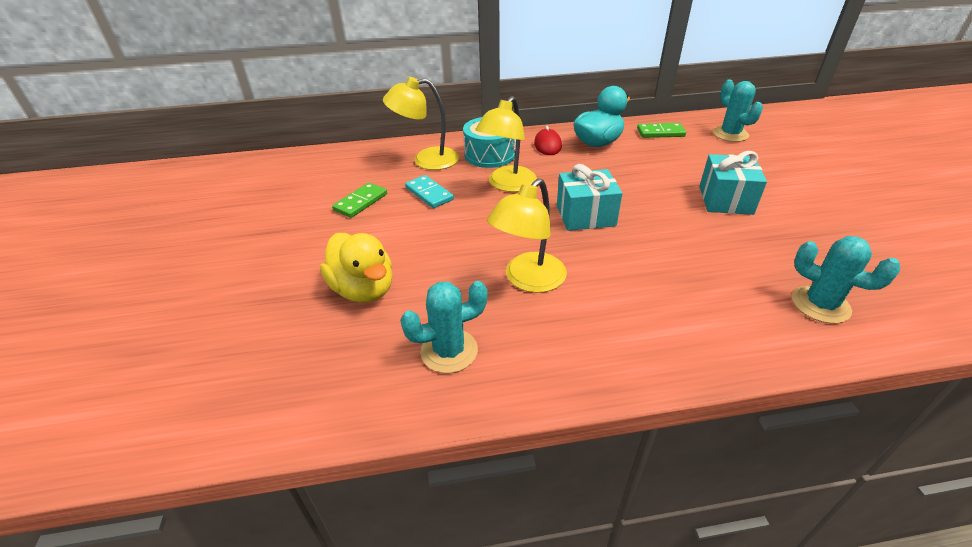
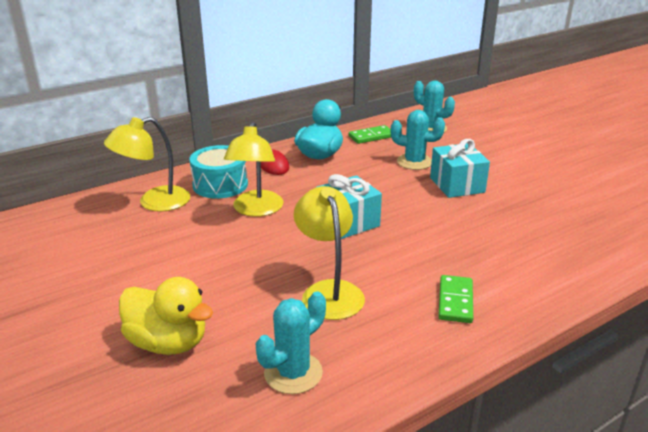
camera: 25 degrees left, 10 degrees down
(360, 202) = (106, 259): green domino -> green domino (455, 301)
(429, 194) = (179, 235): turquoise domino -> none
(528, 280) = (329, 291): yellow lamp -> yellow lamp turned 150 degrees clockwise
(820, 305) = (568, 251): turquoise cactus -> turquoise cactus (414, 162)

